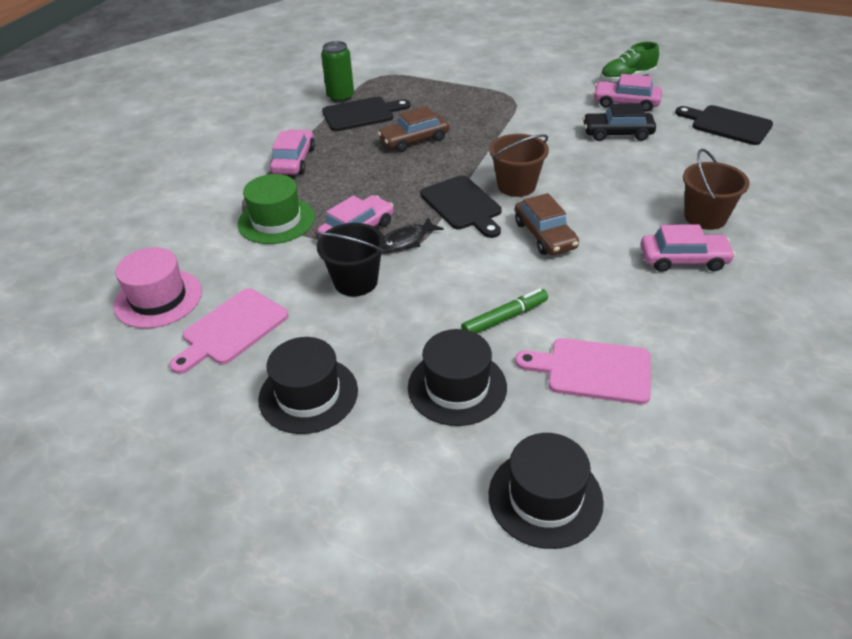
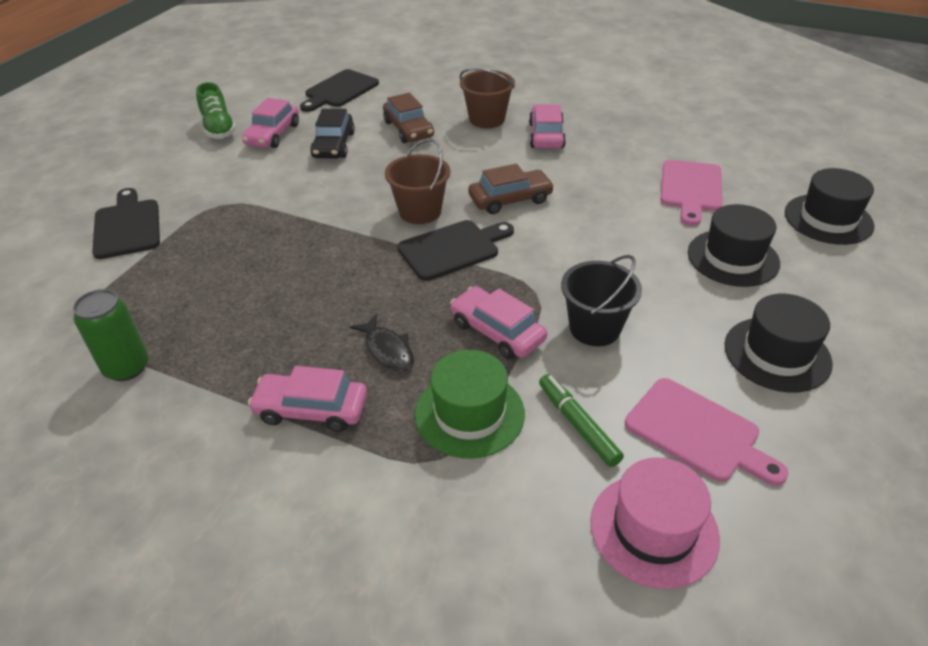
camera: 90 degrees left, 0 degrees up
(361, 114) = (197, 340): black cutting board -> black cutting board (127, 226)
(406, 240) = (518, 290): black fish -> black fish (387, 350)
(414, 140) = (294, 286): brown car -> brown car (408, 129)
(504, 318) = (637, 229): green marker -> green marker (578, 425)

